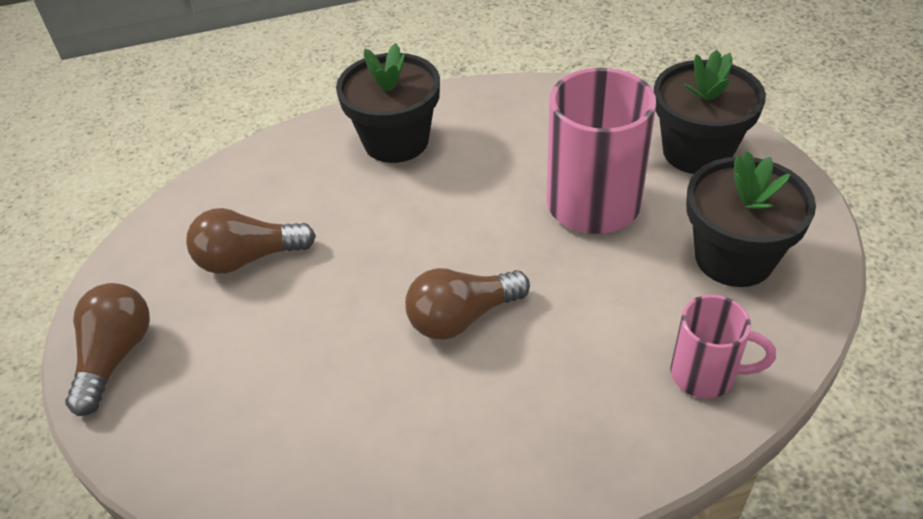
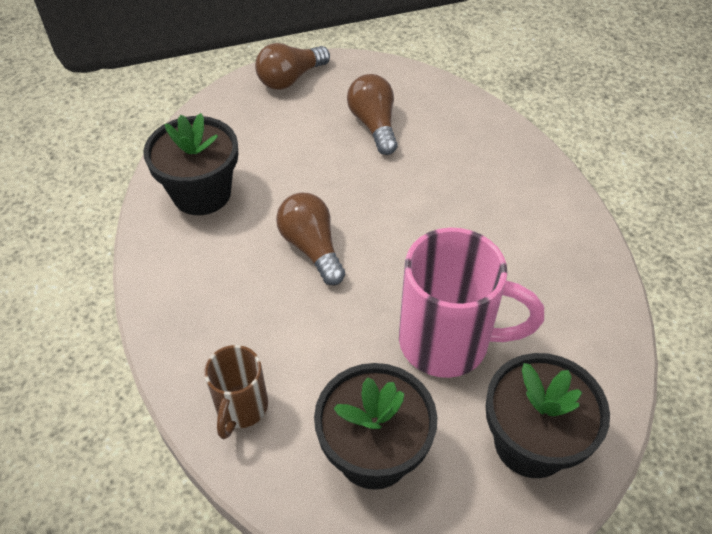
camera: 85 degrees right, 5 degrees up
(115, 356) = (290, 79): brown light bulb -> brown light bulb turned 135 degrees clockwise
(396, 141) = (515, 197): black flower pot -> black flower pot (202, 193)
(705, 375) = (241, 408): pink mug -> brown mug

